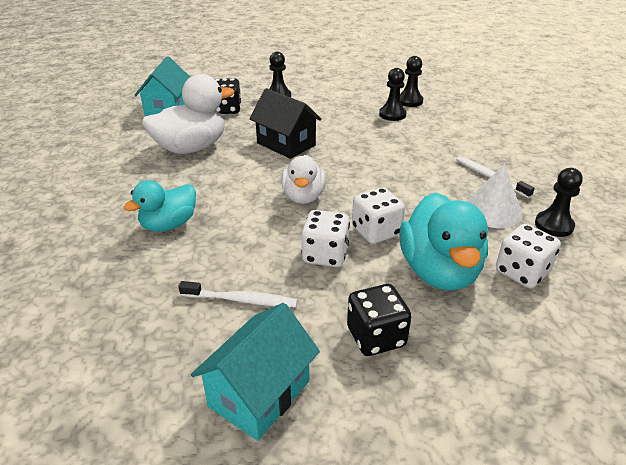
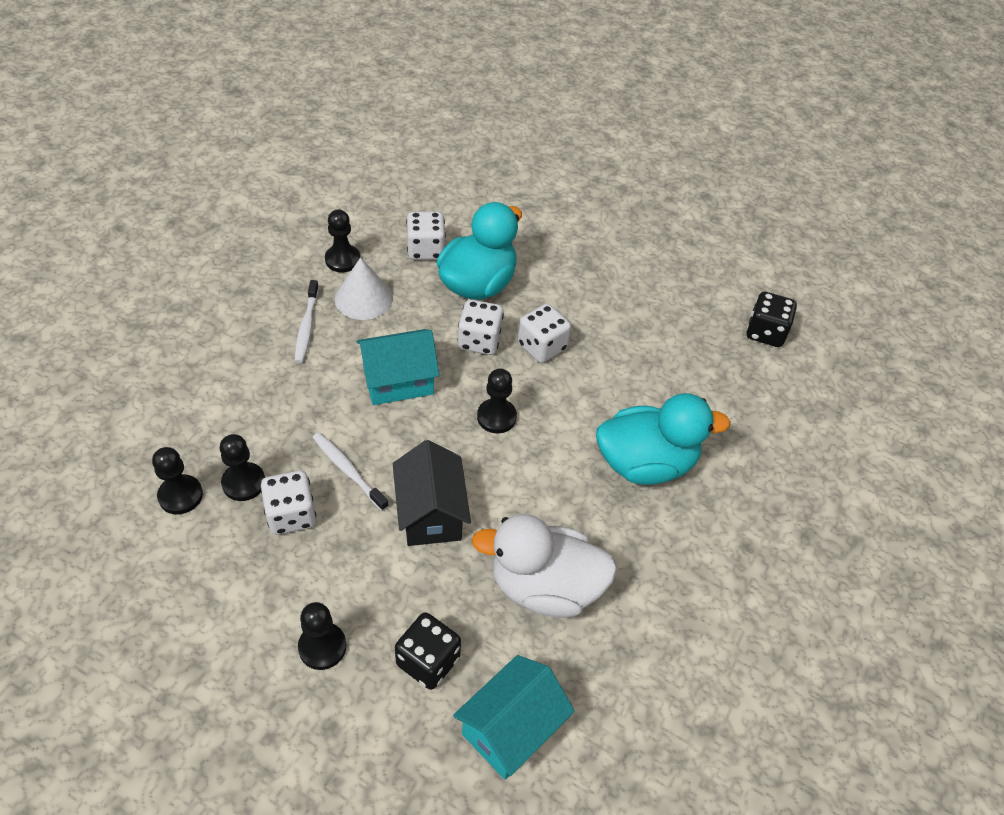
camera: 145 degrees left, 15 degrees up
(169, 225) = (646, 463): turquoise duck -> turquoise duck, size x1.56
(241, 300) = (636, 350): white toothbrush -> white toothbrush (348, 470)
(259, 394) = (668, 289): turquoise house -> turquoise house (398, 381)
(303, 197) = (496, 417): white duck -> black pawn
(353, 116) = (291, 515): none -> white dice
(376, 337) = (571, 275): black dice -> black dice (765, 332)

